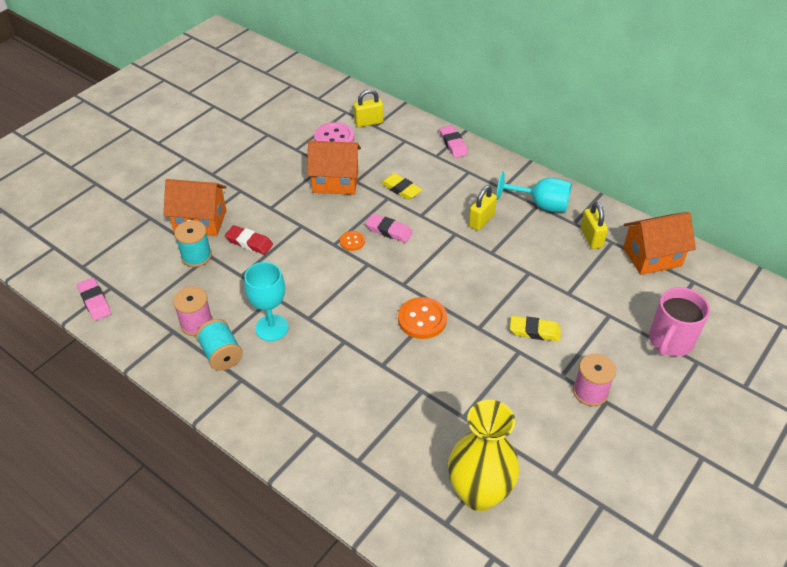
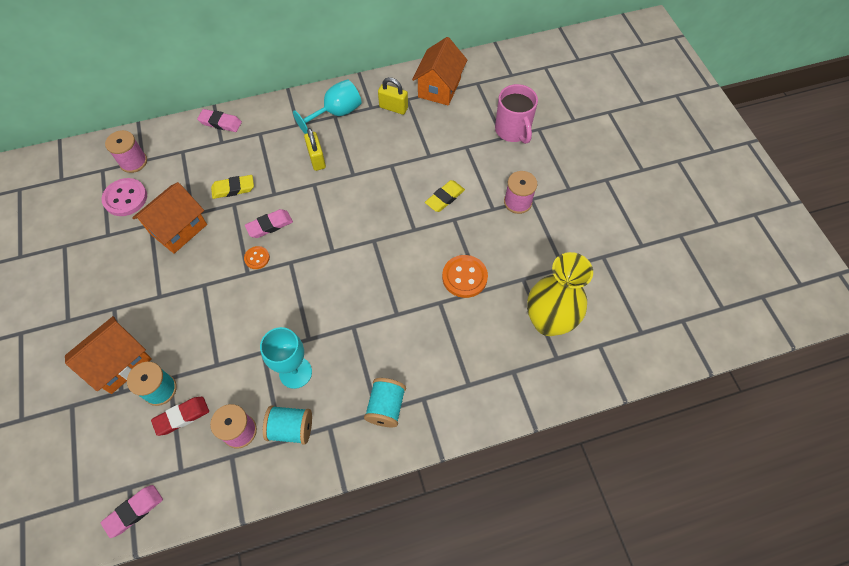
camera: 55 degrees left, 15 degrees up
(95, 301) = (134, 511): pink eraser -> pink eraser turned 45 degrees counterclockwise
(249, 242) = (185, 336): red eraser -> red eraser (182, 417)
(288, 409) = (386, 407): none -> turquoise spool
(368, 122) = (133, 162): yellow padlock -> pink spool
(422, 319) = (376, 260): orange button -> orange button (464, 277)

